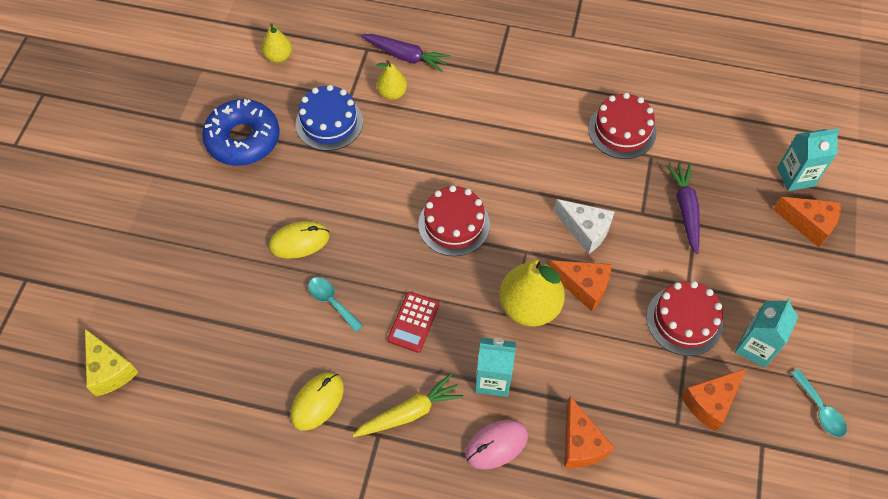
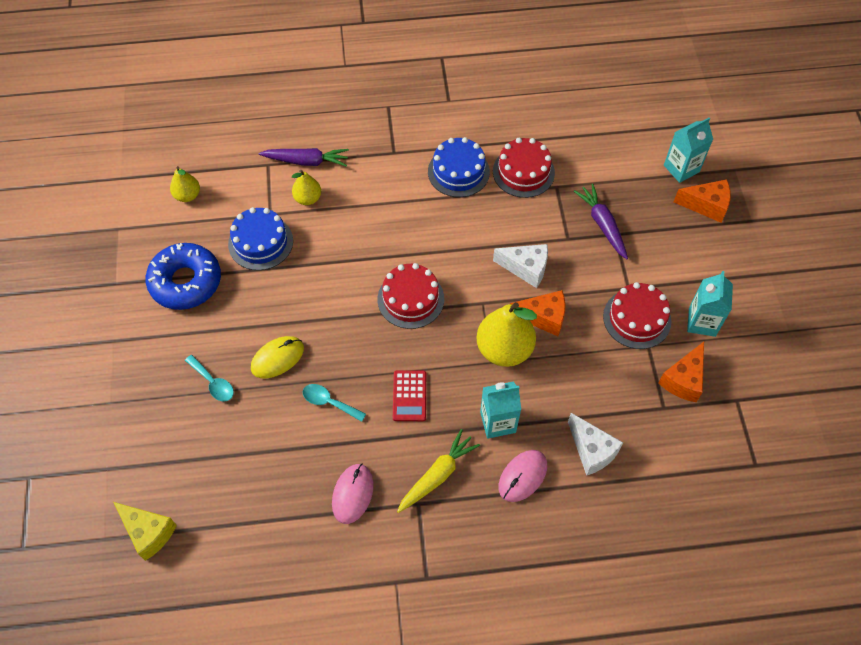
camera: 20 degrees left, 0 degrees up
(317, 402) = (352, 494): yellow mouse -> pink mouse
(554, 110) = (458, 171): none -> blue cake
(580, 443) = (592, 450): orange cheese -> white cheese
(820, 409) = (771, 356): turquoise spoon -> turquoise spoon (213, 383)

